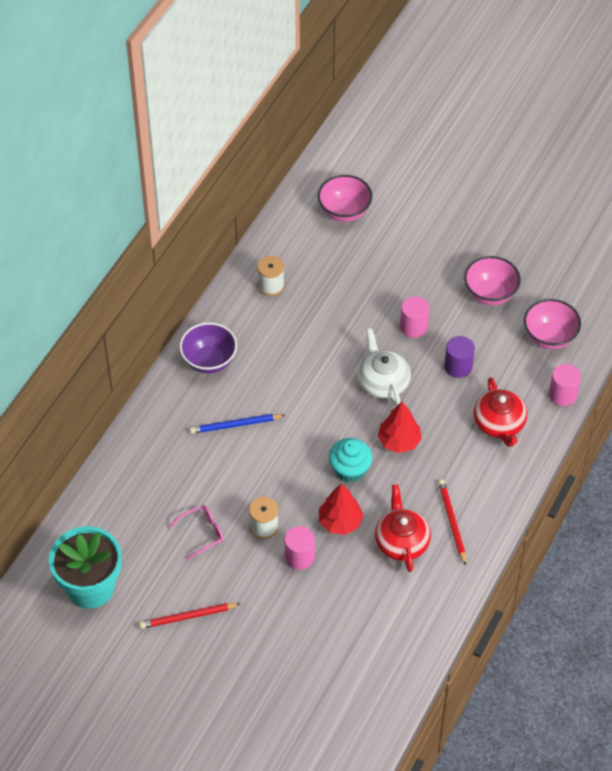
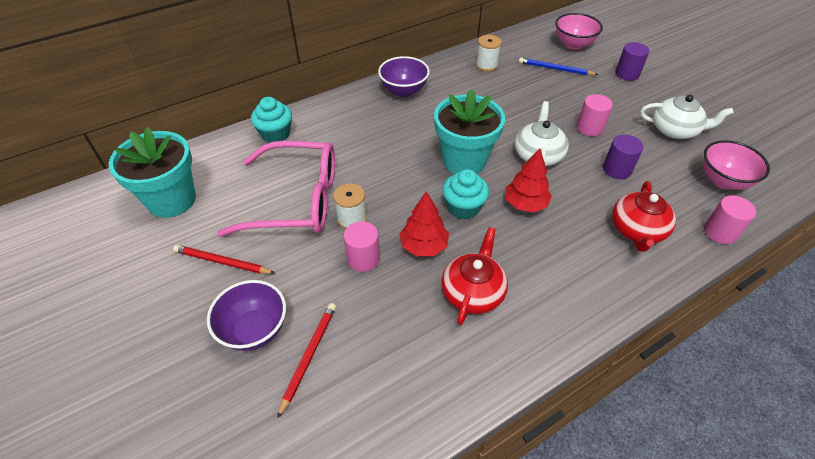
camera: 30 degrees right, 5 degrees down
(123, 474) = (275, 134): none -> turquoise cupcake
(202, 533) = (296, 200): pink glasses -> pink glasses, size x2.39
(235, 425) = (390, 136): blue pencil -> blue pencil (555, 69)
(260, 652) = (254, 330): none -> purple bowl
(321, 420) = (464, 160): none -> turquoise flower pot
(418, 234) = (627, 74): none -> purple cylinder
(452, 522) = (538, 298): red pencil -> red pencil (308, 356)
(490, 294) = (675, 130): pink bowl -> white teapot

